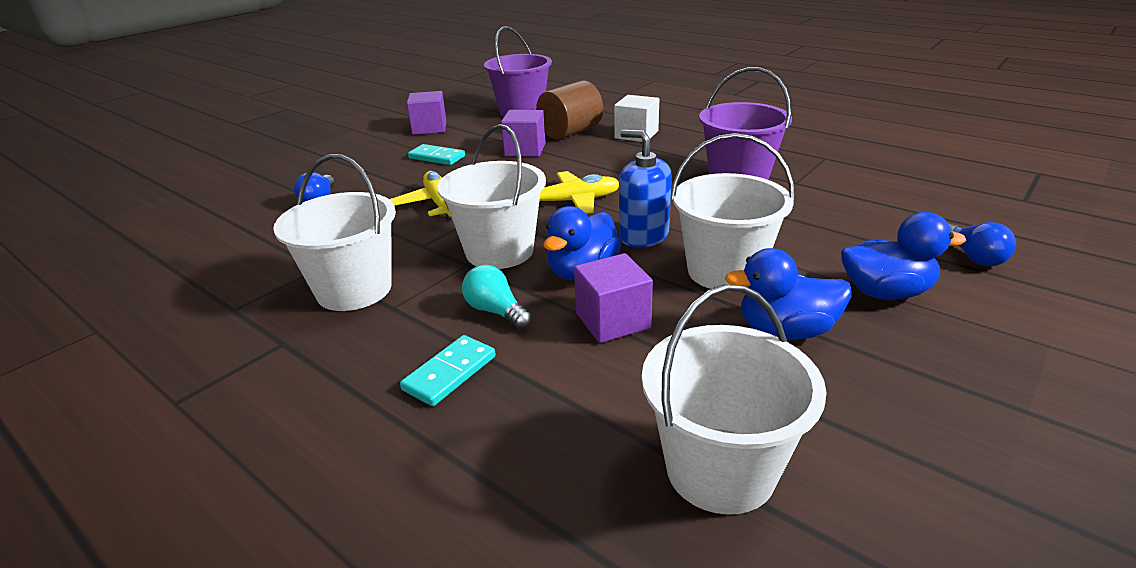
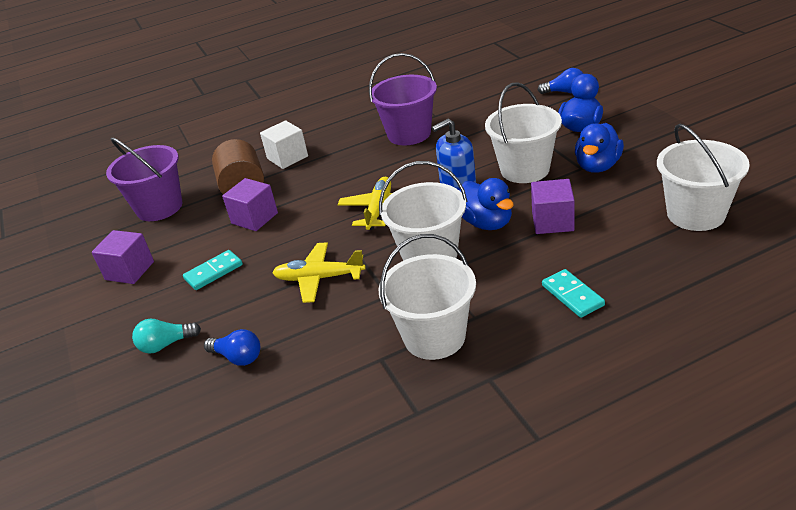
camera: 60 degrees left, 5 degrees up
(496, 311) = (512, 267): turquoise light bulb -> turquoise light bulb (166, 344)

